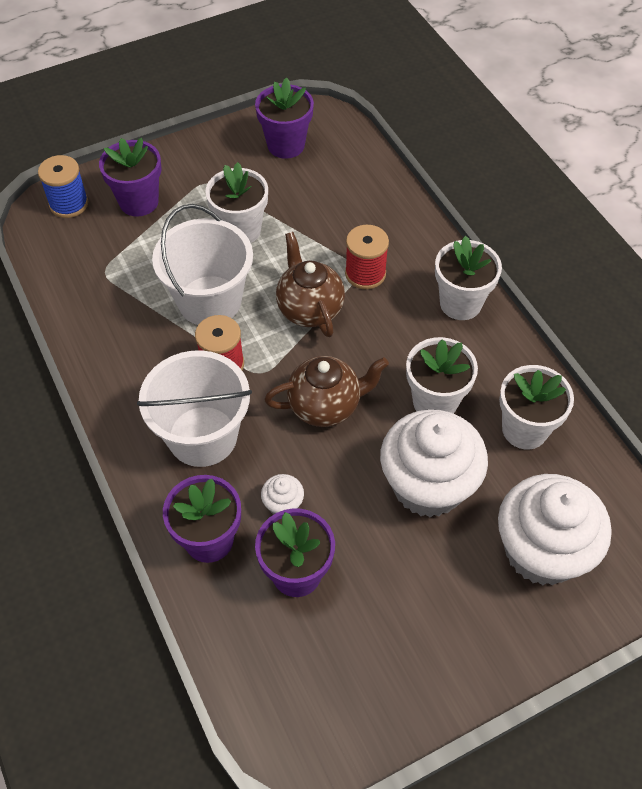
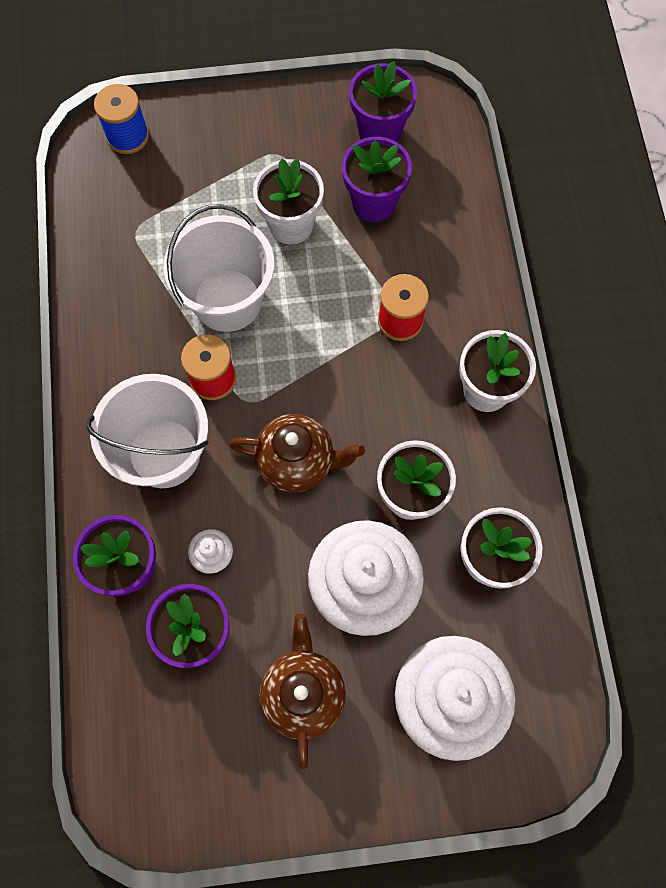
camera: 20 degrees right, 15 degrees up
(139, 202) = (199, 156): purple flower pot -> purple flower pot (373, 203)
(309, 309) = (325, 344): brown teapot -> brown teapot (303, 692)

